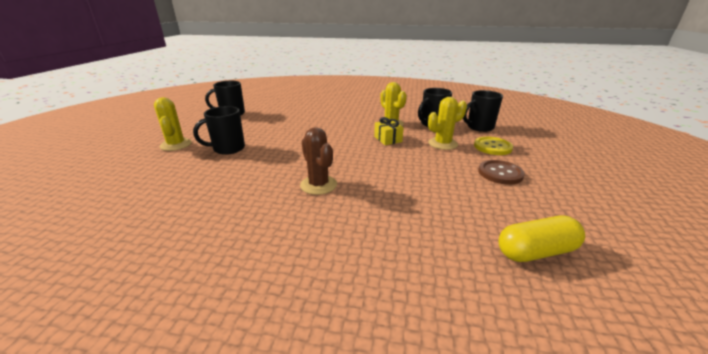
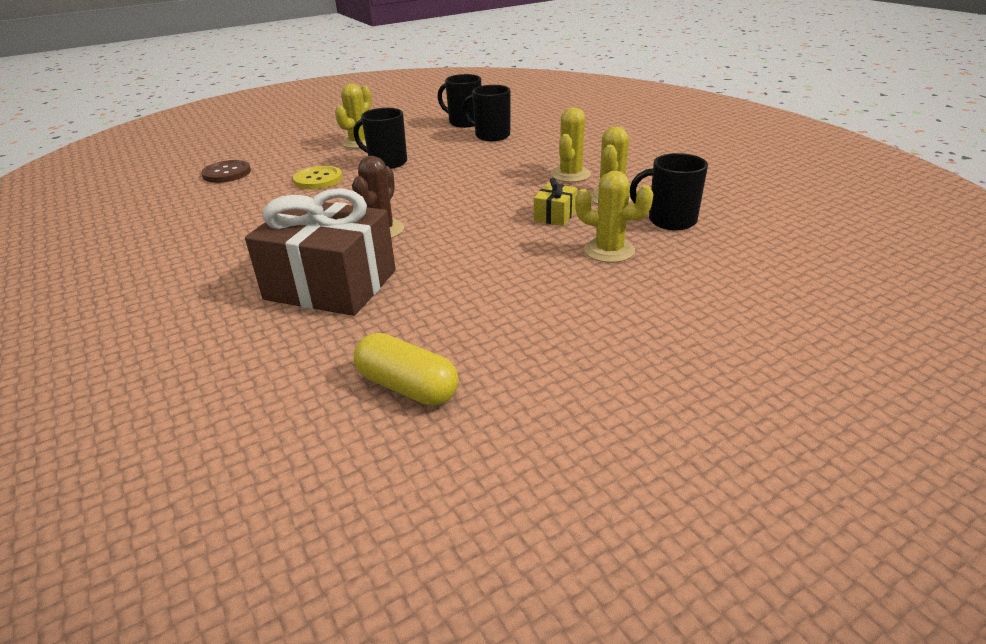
camera: 50 degrees right, 5 degrees up
(351, 120) = (570, 175): none -> yellow cactus
(366, 231) = (331, 285): none -> brown gift
(479, 127) = (733, 255): black mug -> black mug (491, 135)
(492, 147) = (669, 286): yellow button -> yellow button (318, 179)
(500, 173) = (581, 316): brown button -> brown button (227, 173)

